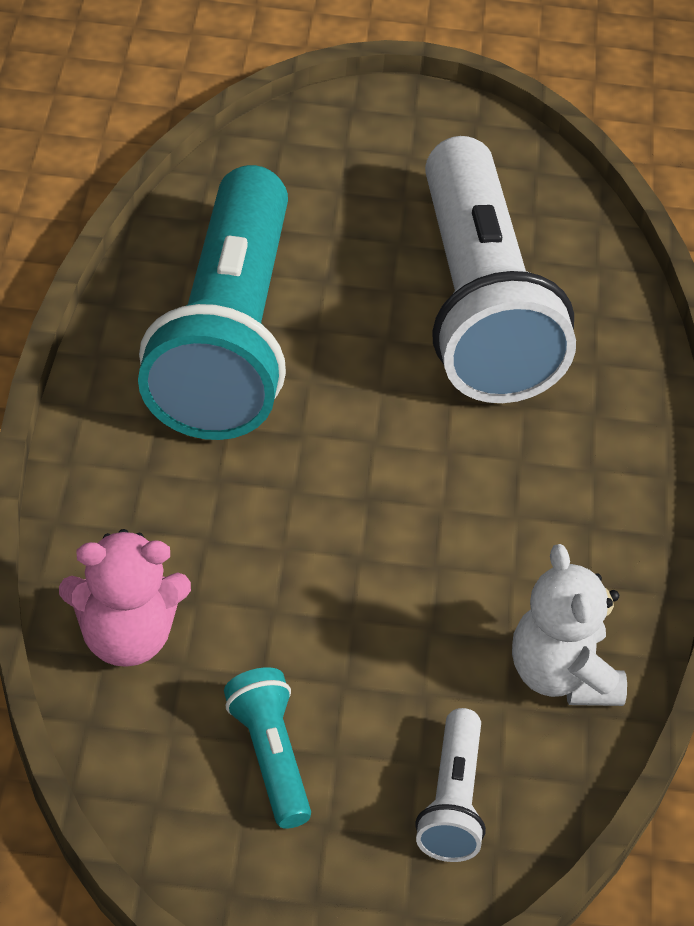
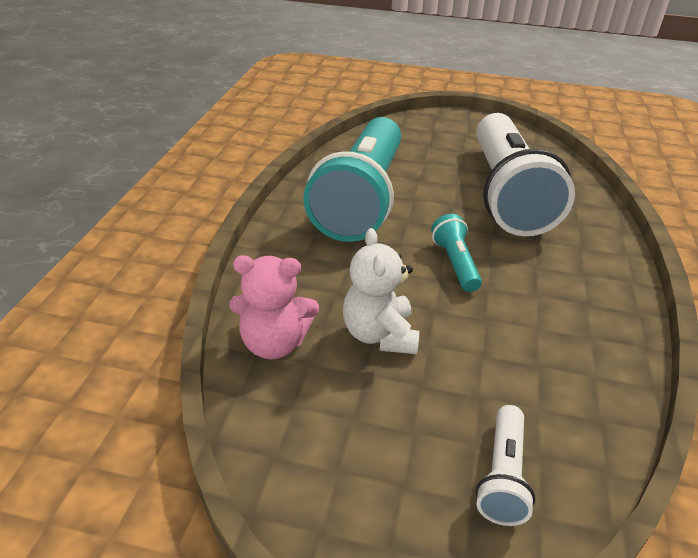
camera: 10 degrees right, 10 degrees down
(270, 757) = (363, 430): turquoise flashlight -> turquoise flashlight (455, 263)
(562, 675) = (579, 392): white teddy bear -> white teddy bear (379, 335)

